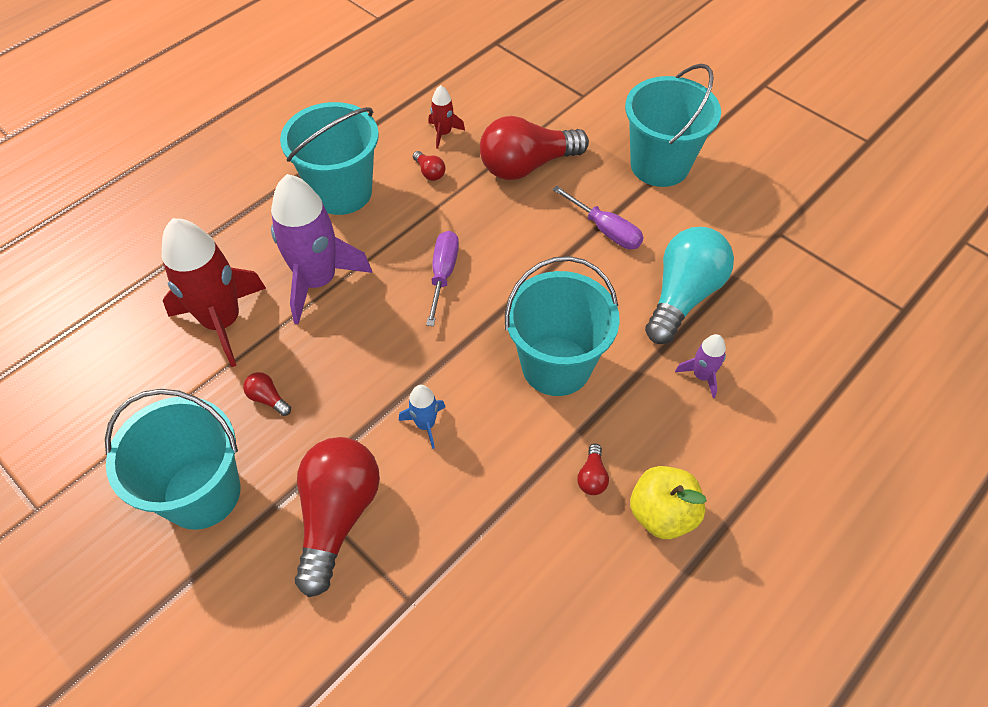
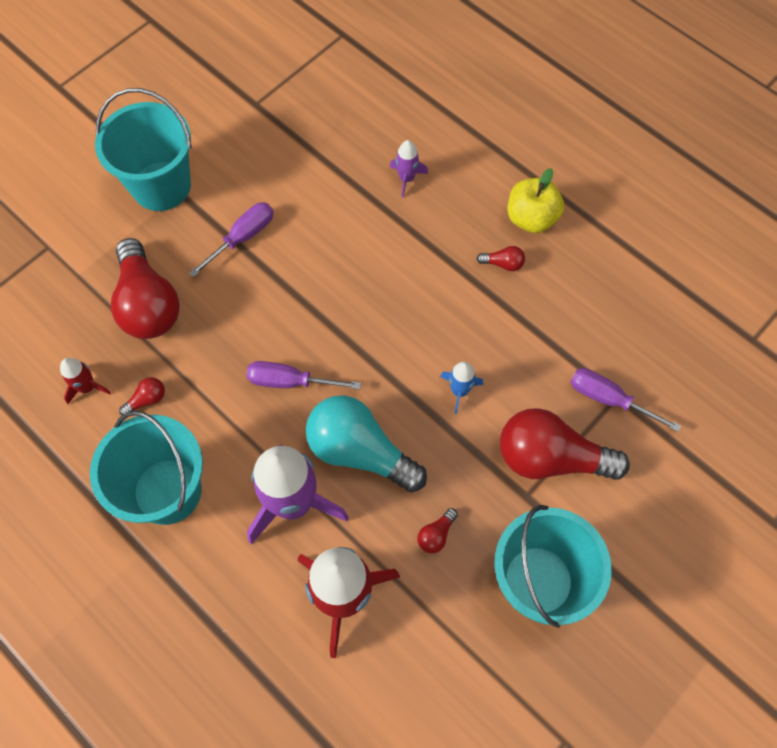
camera: 90 degrees left, 10 degrees up
(406, 590) = (609, 399): none -> purple screwdriver
(556, 366) = (397, 285): turquoise bucket -> none
(683, 296) = (324, 183): turquoise light bulb -> turquoise light bulb (360, 451)

